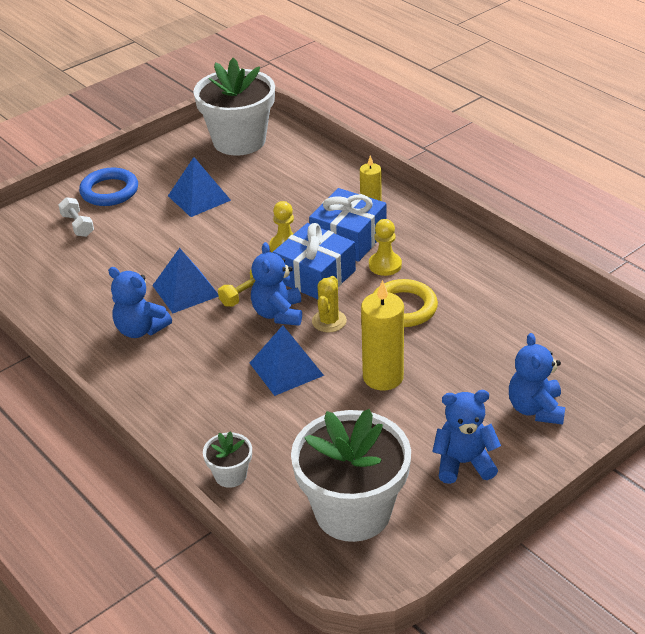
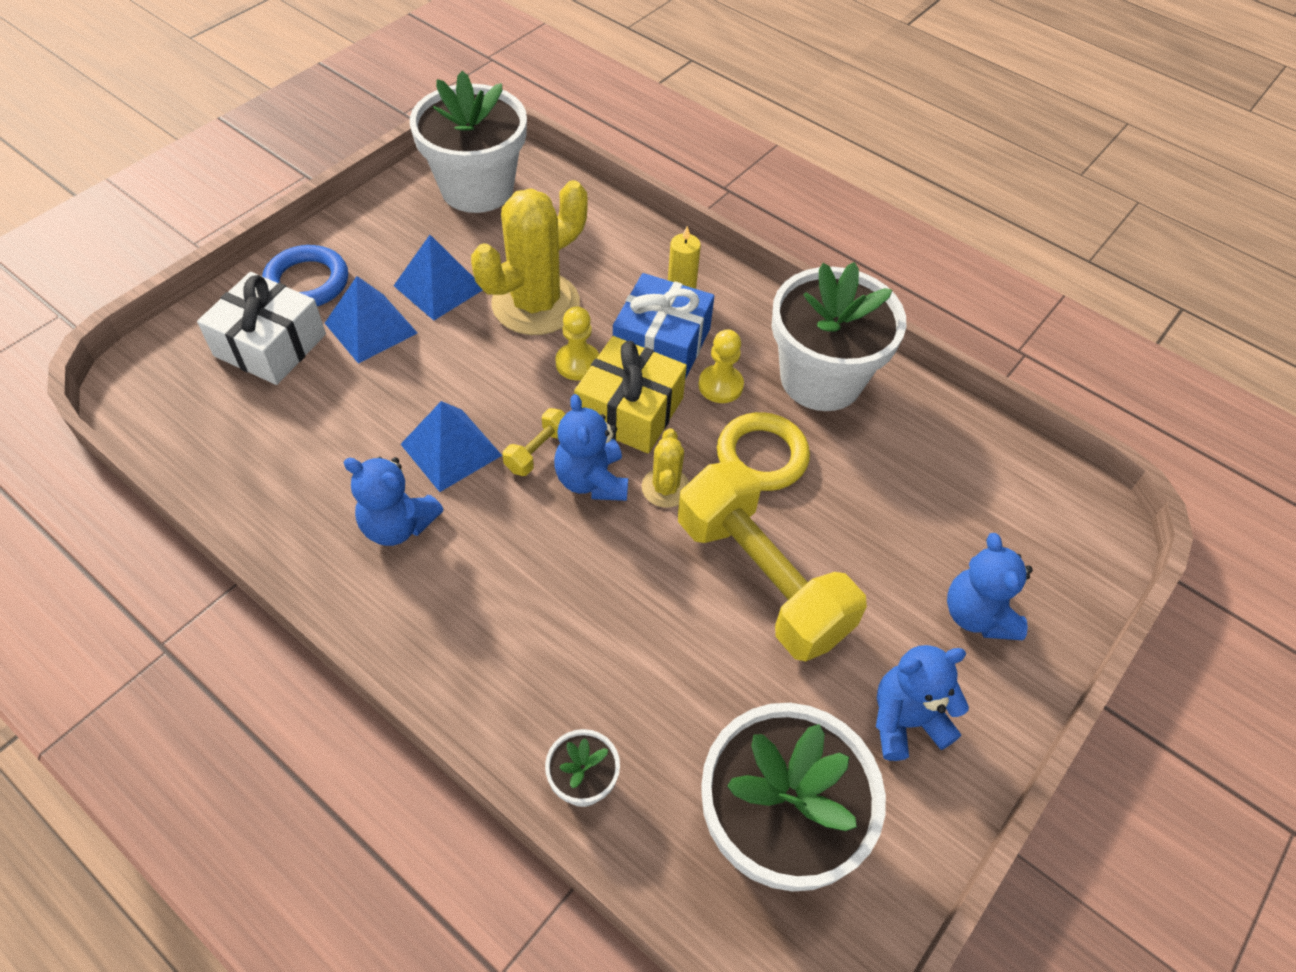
camera: 15 degrees left, 15 degrees up
(77, 225) = (270, 345): white dumbbell -> white gift
(264, 211) = (535, 304): none -> yellow cactus
(286, 369) = (623, 577): blue pyramid -> blue pyramid (370, 328)
(315, 276) = (629, 410): blue gift -> yellow gift
(383, 377) = (761, 579): yellow candle -> yellow dumbbell
(461, 265) = (821, 379): none -> white flower pot

